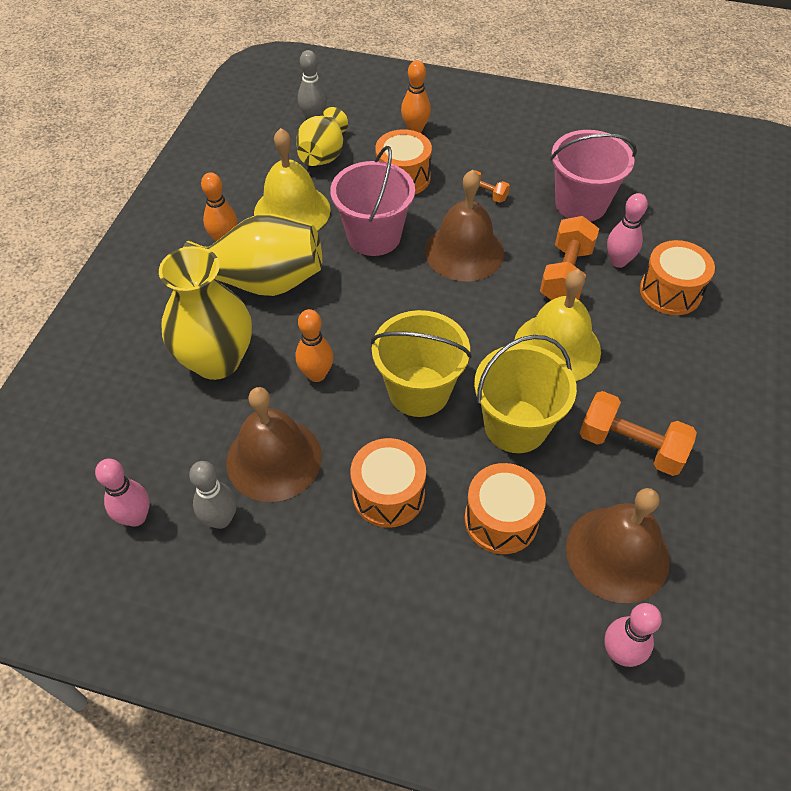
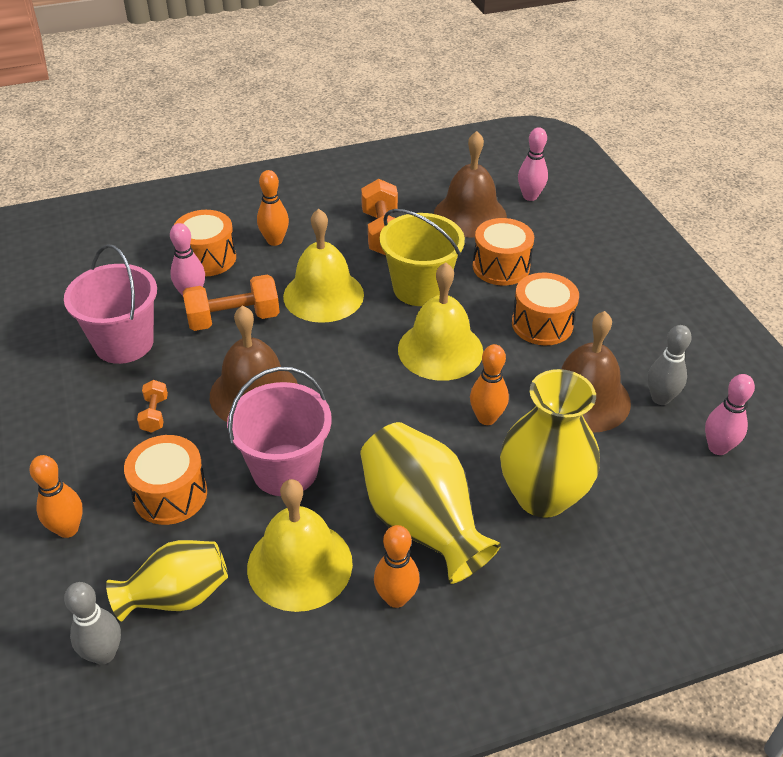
camera: 125 degrees left, 10 degrees down
(419, 391) = (440, 350): yellow bucket -> yellow bell
(670, 350) = (274, 241): none -> orange bowling pin

